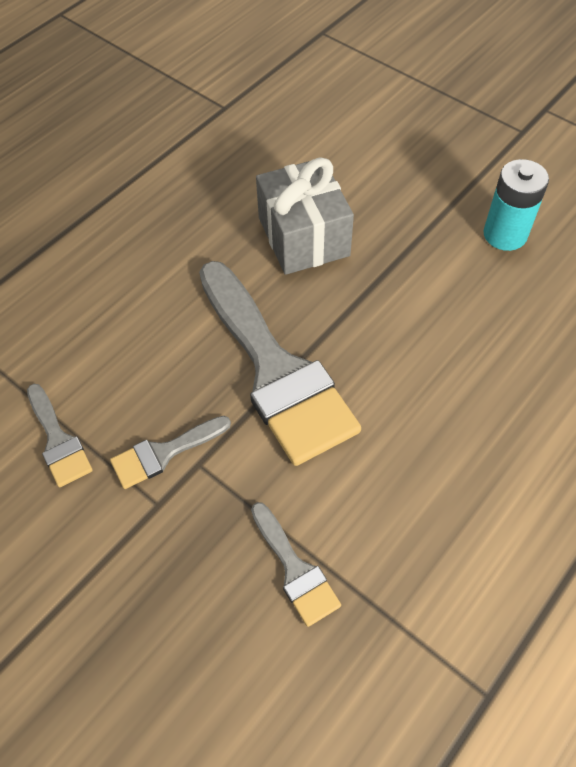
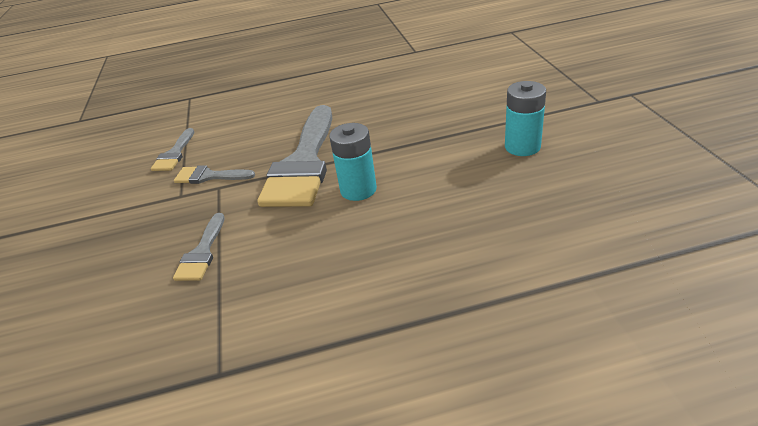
camera: 40 degrees right, 20 degrees down
(303, 236) = (391, 112): grey gift -> none
(387, 380) = (358, 190): none -> turquoise battery

